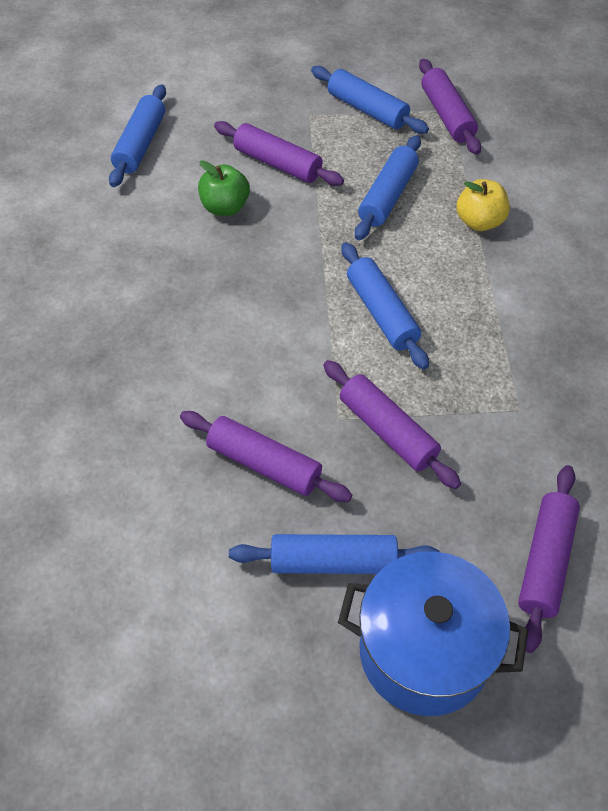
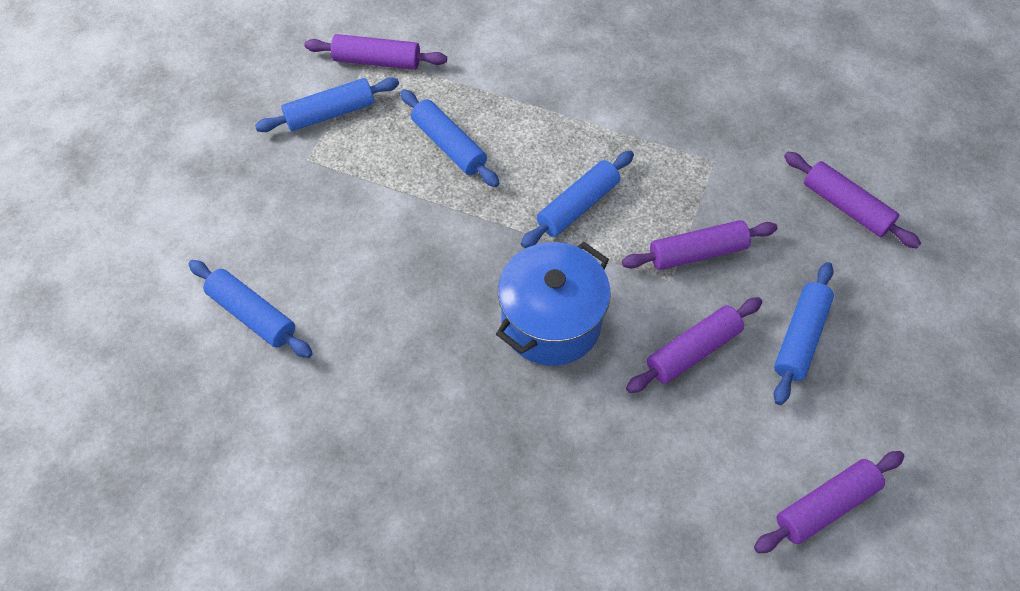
camera: 65 degrees left, 5 degrees up
(225, 207) = (387, 273): green apple -> none
(277, 164) = (356, 210): purple rolling pin -> purple rolling pin (826, 506)
(381, 313) = (578, 206): blue rolling pin -> blue rolling pin turned 45 degrees counterclockwise
(424, 651) = (891, 310): blue pot -> blue pot (551, 322)
(479, 222) = (515, 97): yellow apple -> none

